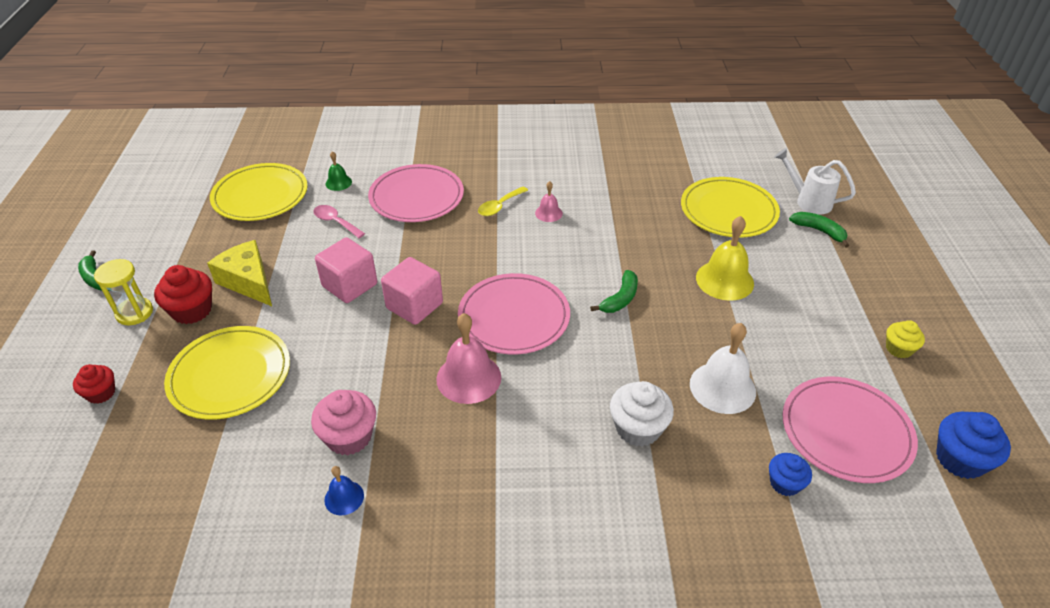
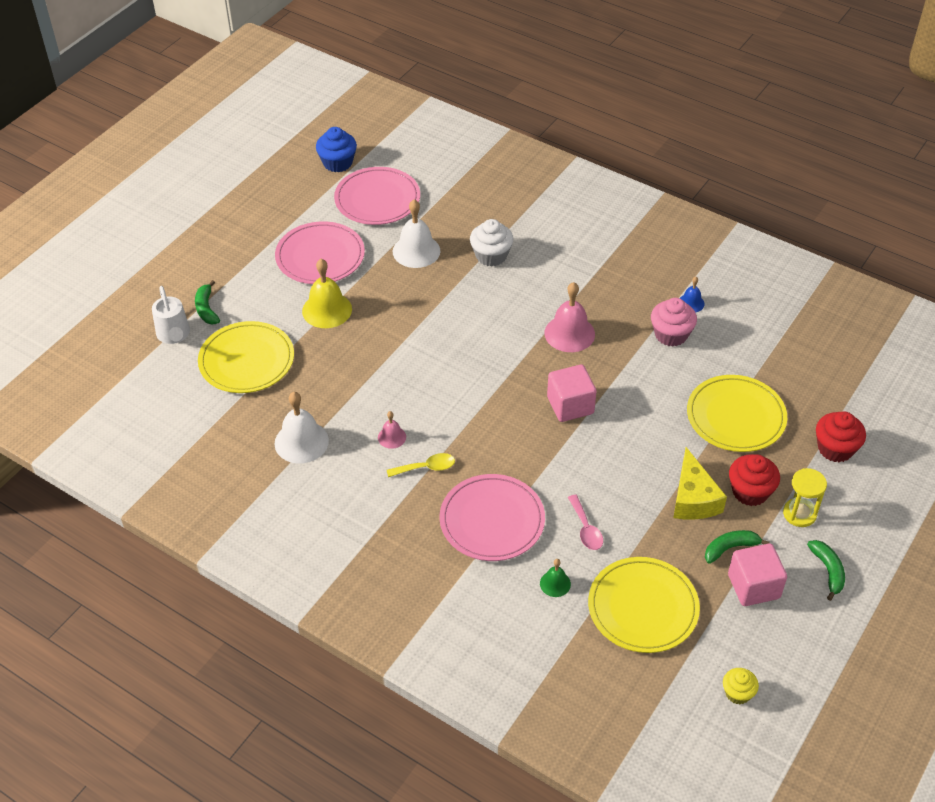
camera: 145 degrees left, 5 degrees up
(101, 393) = (835, 448): red cupcake -> red cupcake, size x1.59
(350, 285) = (610, 450): pink cube -> pink cube (753, 586)
(514, 317) = (504, 359): pink plate -> pink plate (320, 256)
(612, 181) = (301, 442): none -> white bell
(620, 299) = (415, 334): green banana -> green banana (730, 548)
(785, 483) = (441, 196): blue cupcake -> none
(898, 349) = (282, 218): yellow cupcake -> yellow cupcake (737, 693)

